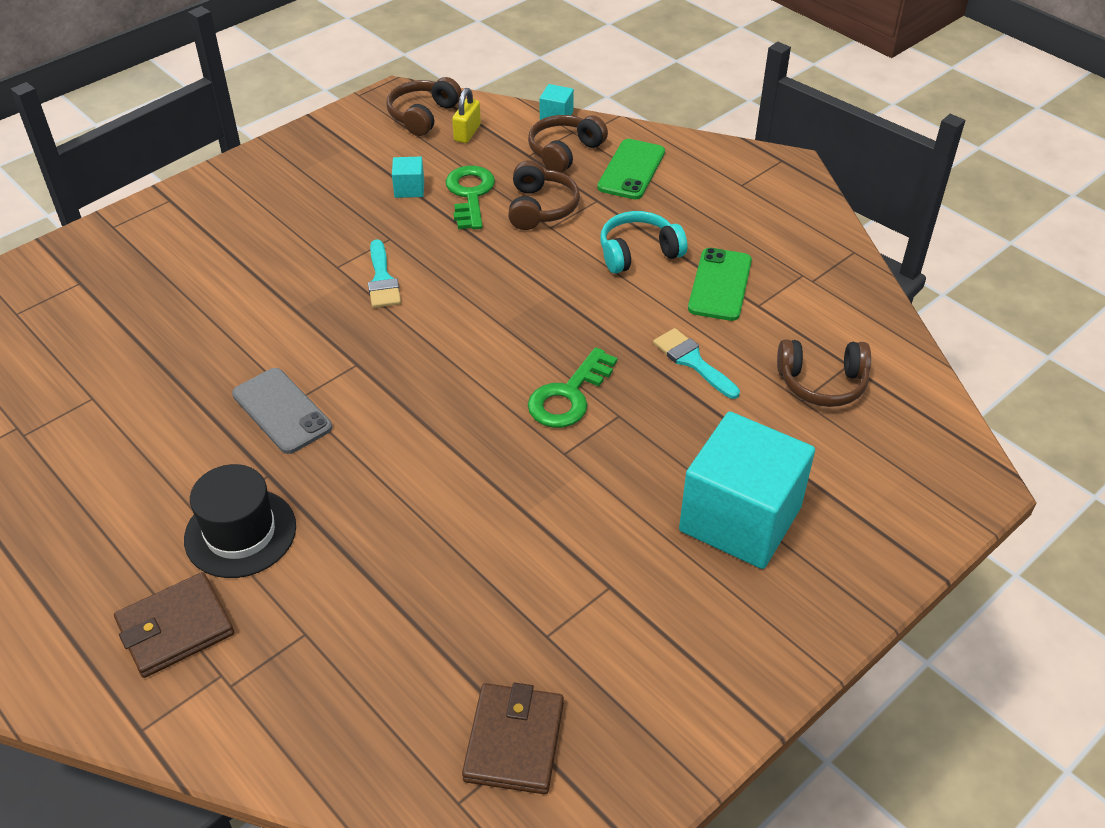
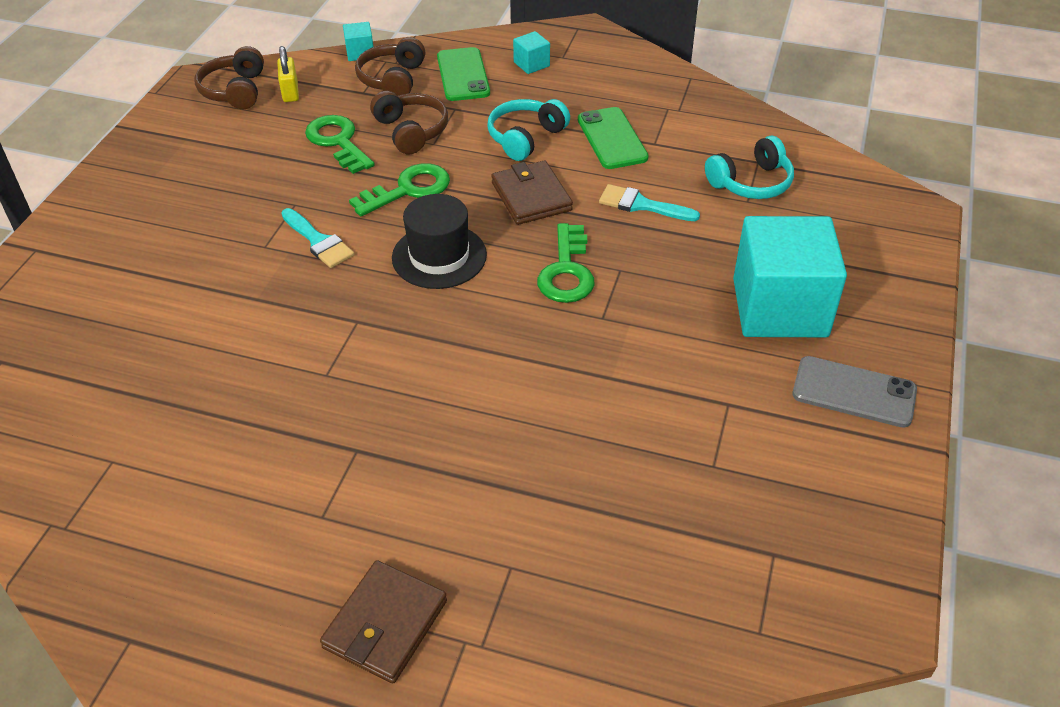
camera: 30 degrees left, 0 degrees up
(240, 533) = (374, 512): black hat -> black hat (439, 256)
(282, 411) = (321, 390): grey phone -> grey phone (854, 392)
(409, 189) = (276, 156): turquoise cube -> turquoise cube (531, 64)
(494, 262) = (408, 189): none -> green key
(514, 741) = (760, 560): brown wallet -> brown wallet (531, 196)
(822, 383) = (751, 183): brown headphones -> turquoise headphones

